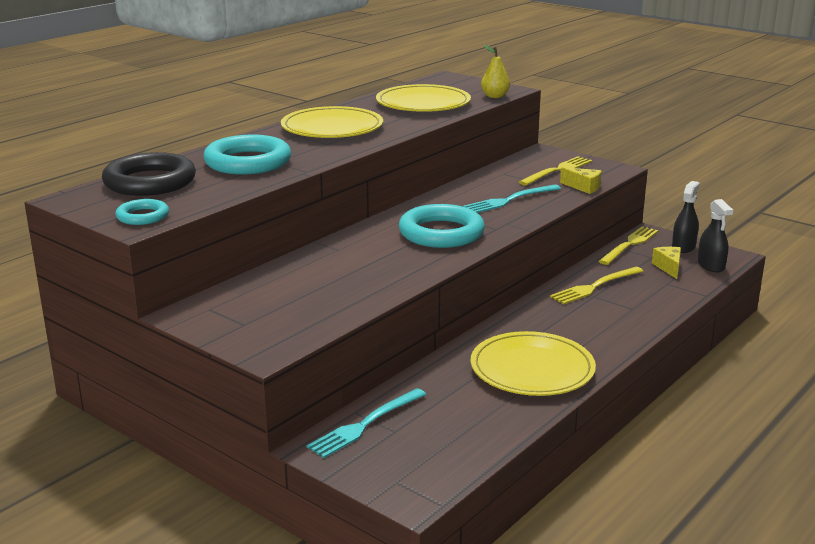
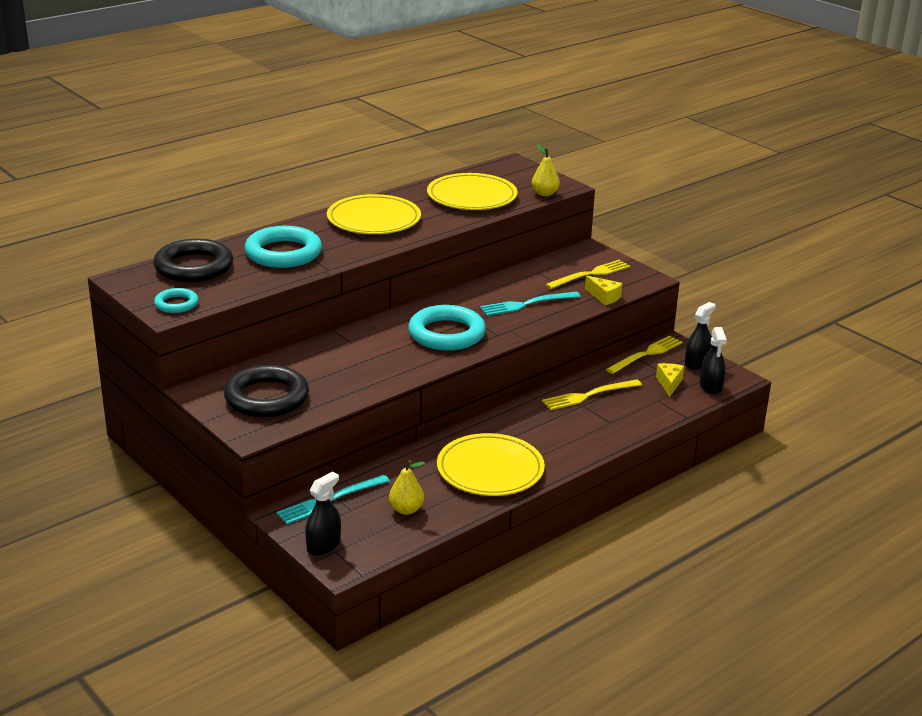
camera: 10 degrees right, 5 degrees up
(268, 313) = (266, 397): none -> black ring
(379, 476) = (323, 545): none -> black spray bottle
(459, 423) = (406, 509): none -> yellow pear

